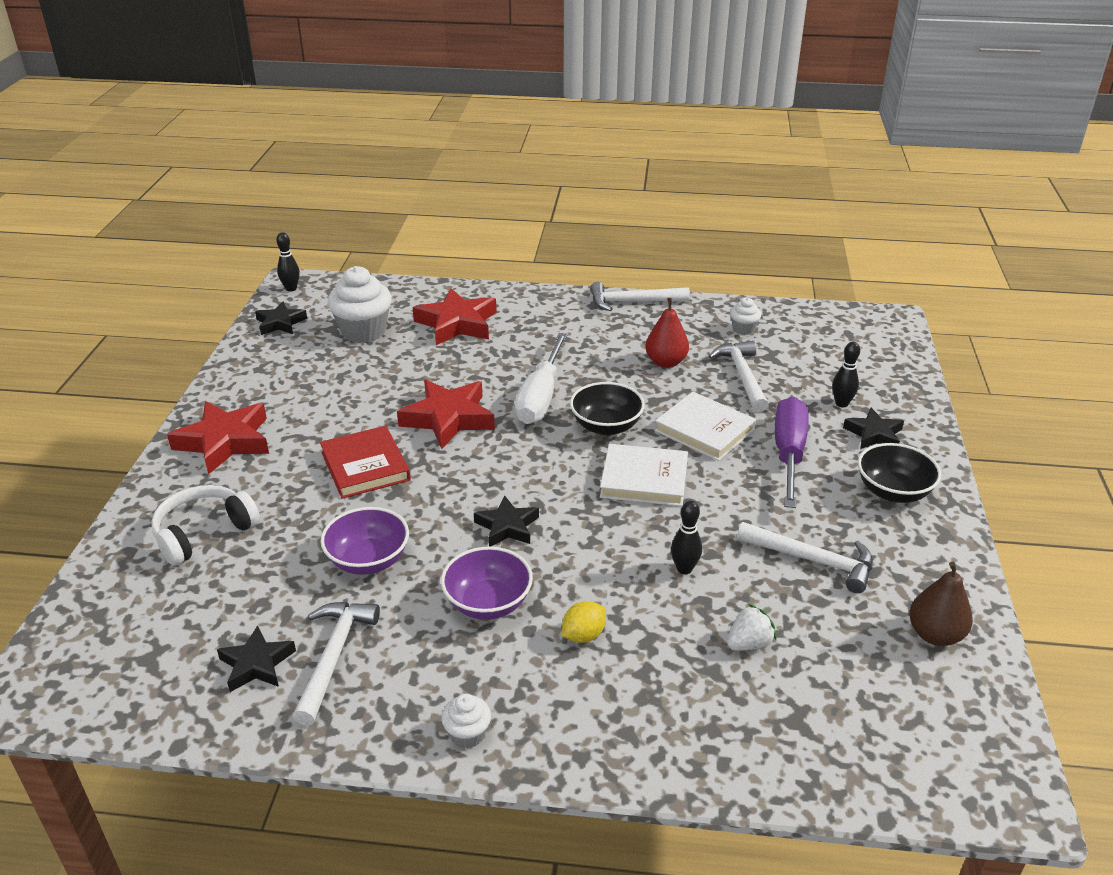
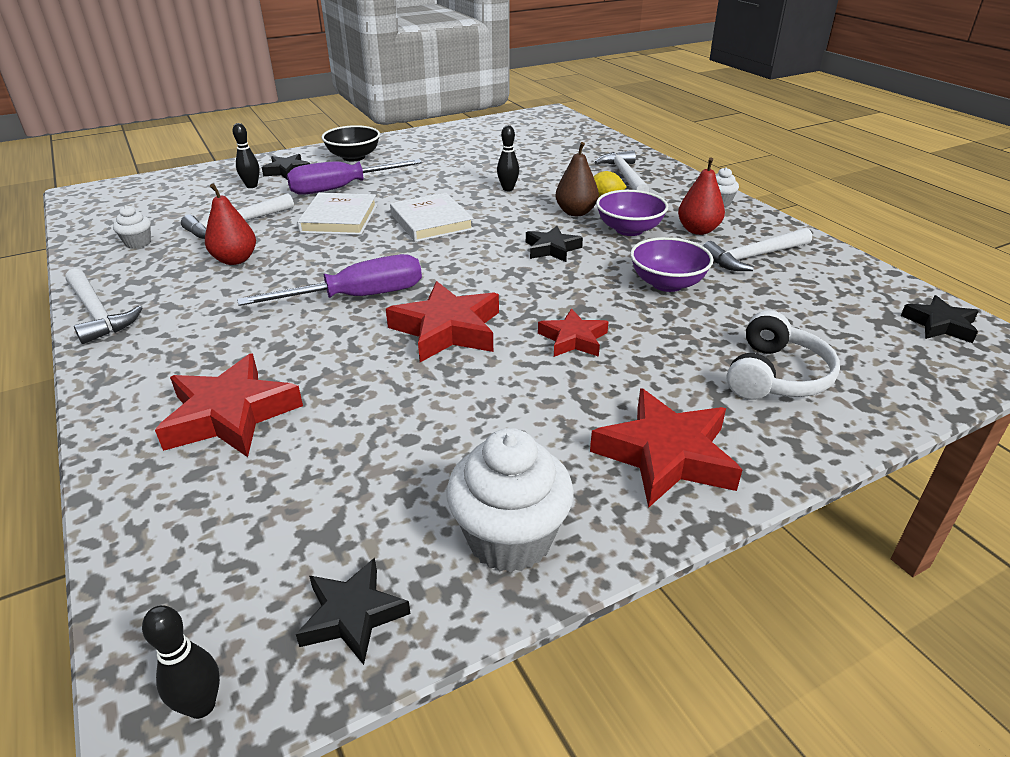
camera: 125 degrees left, 0 degrees up
(203, 533) = (776, 376): white headphones -> white headphones turned 75 degrees counterclockwise
(257, 664) = (808, 278): black star -> black star (939, 325)
(363, 331) = (311, 491): white cupcake -> white cupcake (509, 539)
(365, 466) = (573, 339): red book -> red star
(428, 657) = (698, 230): none -> red pear
(540, 397) = (358, 297): white screwdriver -> purple screwdriver
(606, 426) = (375, 254): black bowl -> none
(749, 643) = (542, 163): white strawberry -> none
(813, 560) = (451, 163): white hammer -> white hammer (624, 176)
(935, 635) = (472, 133): brown pear -> brown pear (575, 212)

